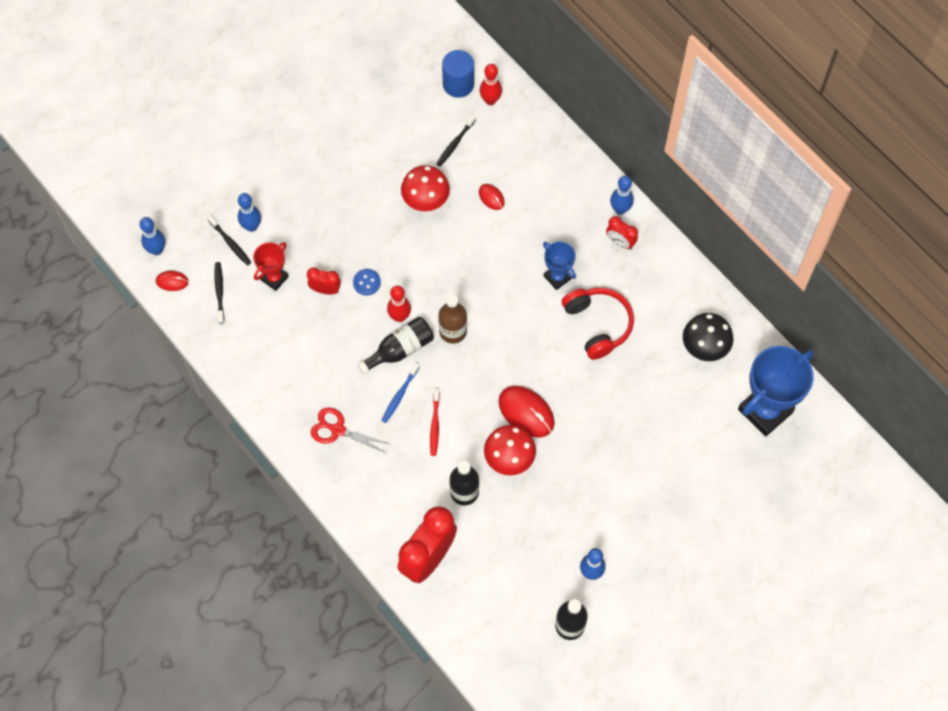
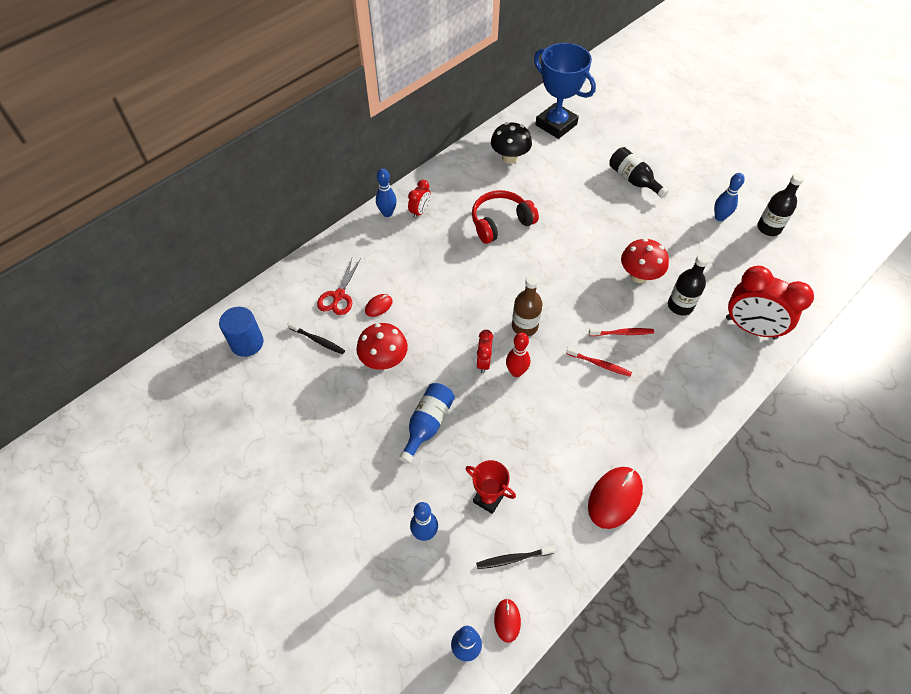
camera: 95 degrees left, 10 degrees down
(230, 243) = (448, 555): black toothbrush -> none
(325, 290) = (496, 444): red clock -> red clock (483, 362)
(338, 430) = (649, 415): red scissors -> red scissors (339, 296)
(352, 234) = (427, 424): none -> blue bottle
(366, 282) = (482, 405): blue button -> none
(400, 349) = (551, 368): black bottle -> black bottle (633, 180)
(400, 395) = (599, 364): blue toothbrush -> red toothbrush
(490, 100) = (268, 314): red bowling pin -> none
(526, 412) = (593, 266): red mouse -> red mouse (614, 498)
(557, 277) = (458, 252): blue trophy -> none

